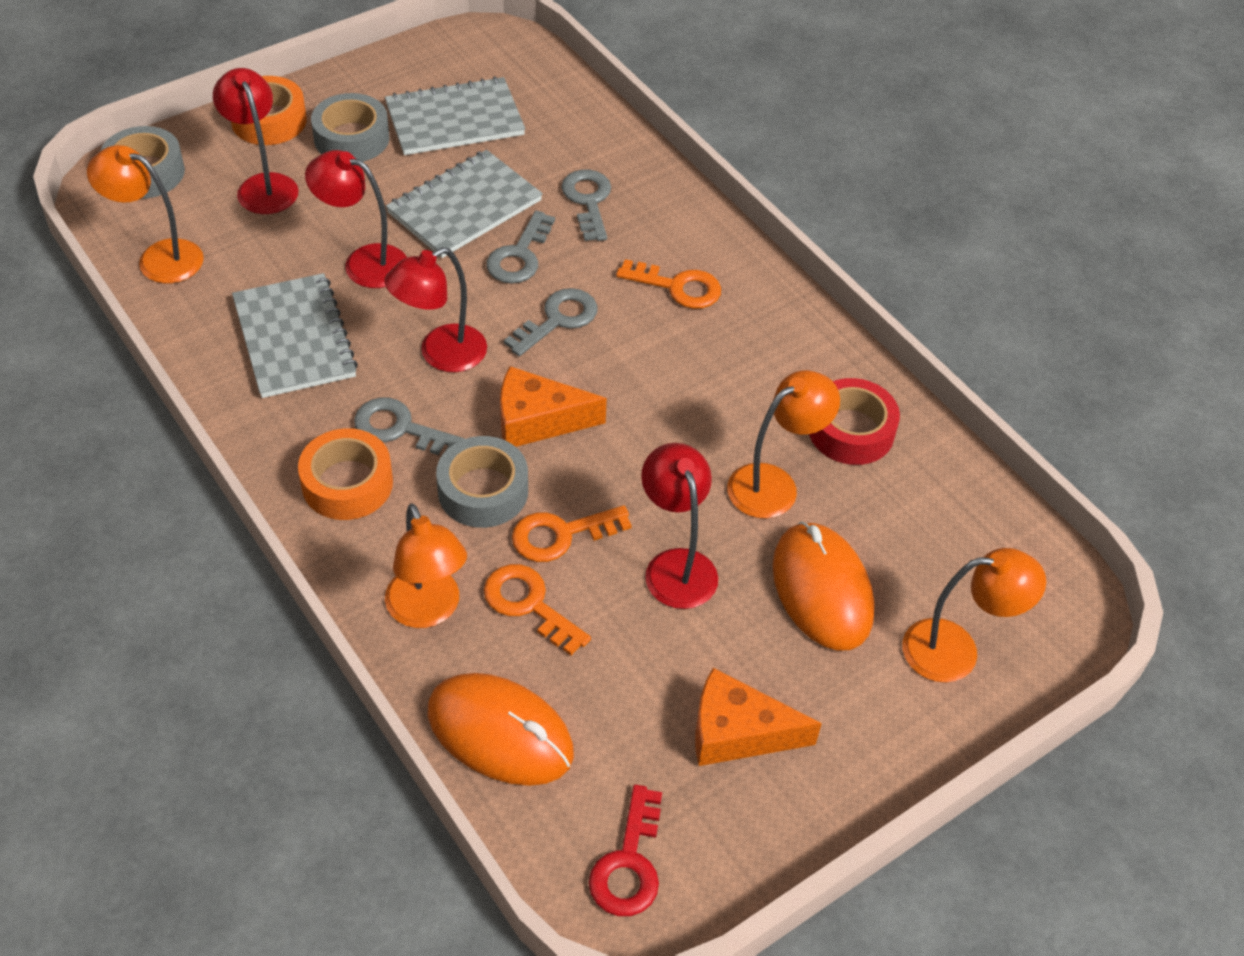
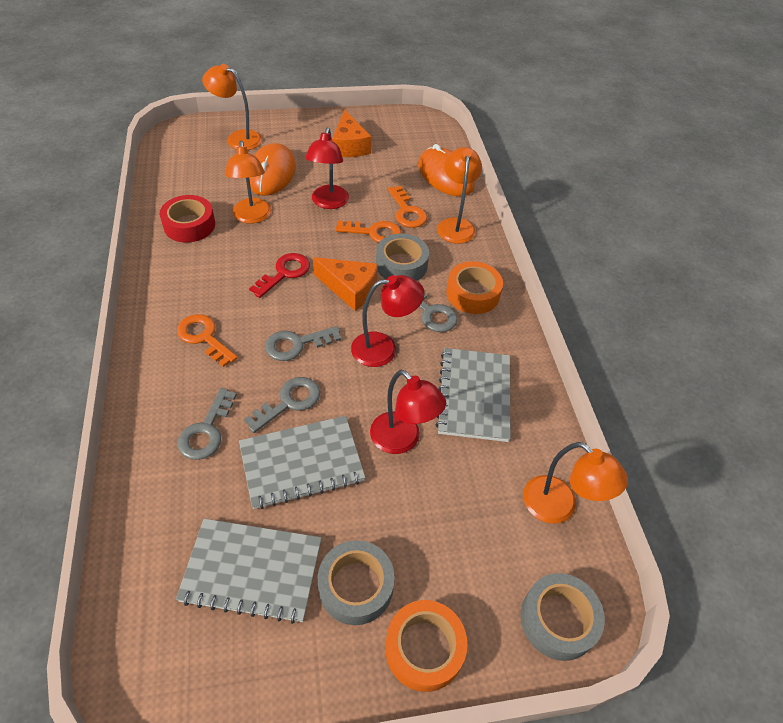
camera: 155 degrees left, 0 degrees up
(263, 185) = (454, 556): red lamp -> none
(629, 863) = (418, 129): red key -> red key (284, 273)
(737, 732) = (349, 145): orange cheese -> orange cheese turned 45 degrees clockwise
(774, 484) = (252, 217): orange lamp -> orange lamp turned 90 degrees counterclockwise

